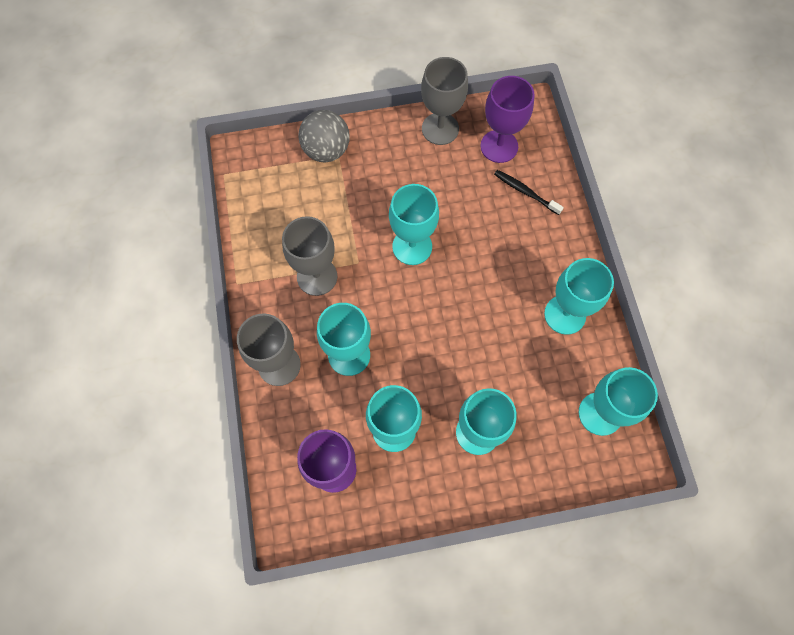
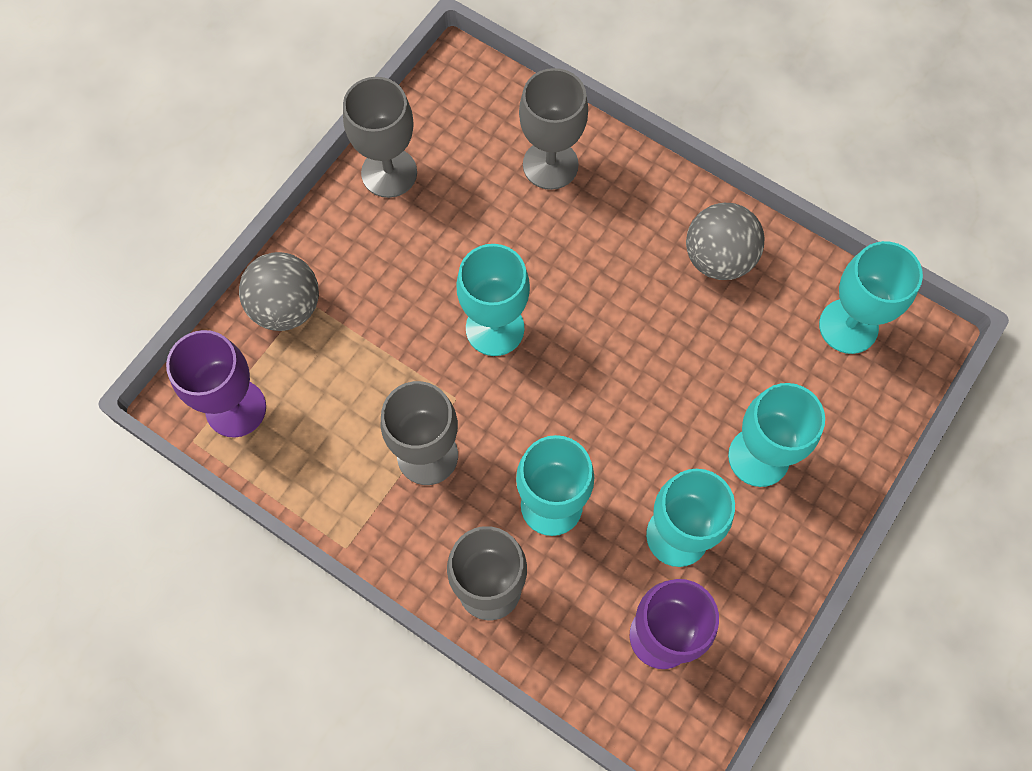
camera: 45 degrees left, 0 degrees up
(499, 146) = (472, 138): purple goblet -> purple goblet (236, 408)
(525, 192) = (550, 165): black toothbrush -> grey goblet
(565, 314) = (718, 258): turquoise goblet -> grey ball

